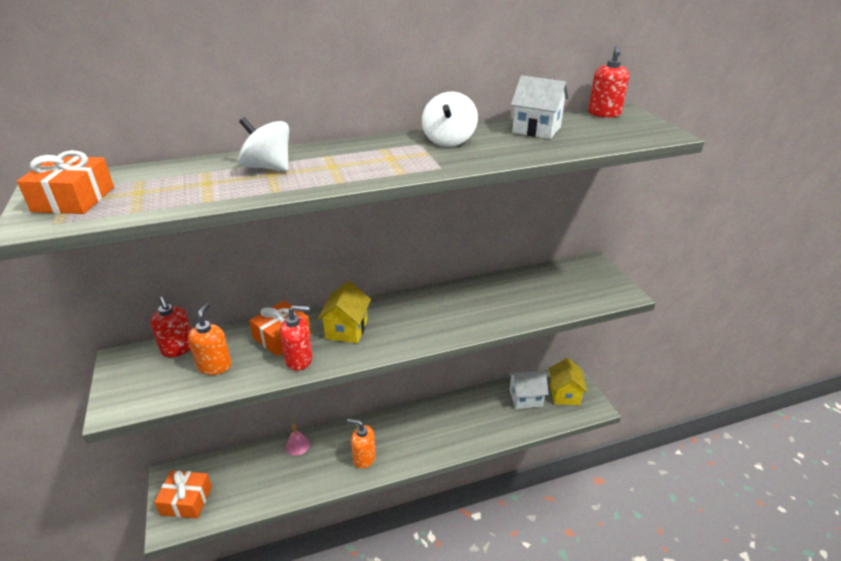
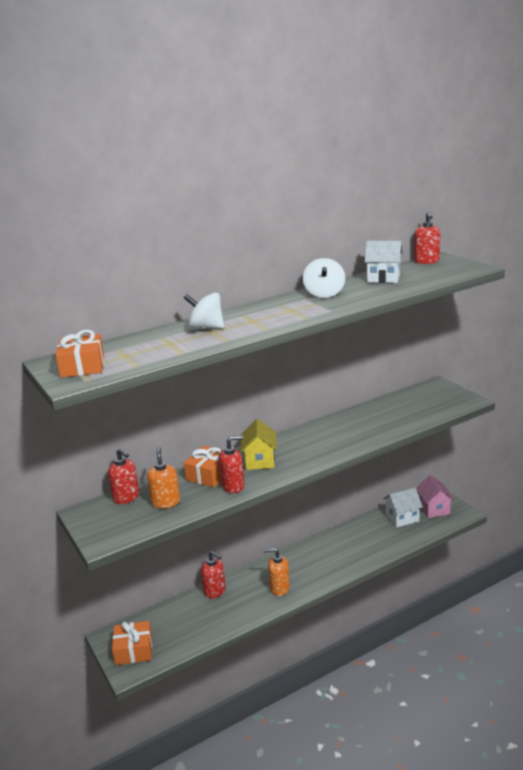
camera: 10 degrees left, 10 degrees down
(297, 445) = (215, 591): pink bell -> red soap dispenser
(564, 394) = (434, 509): yellow house -> pink house

